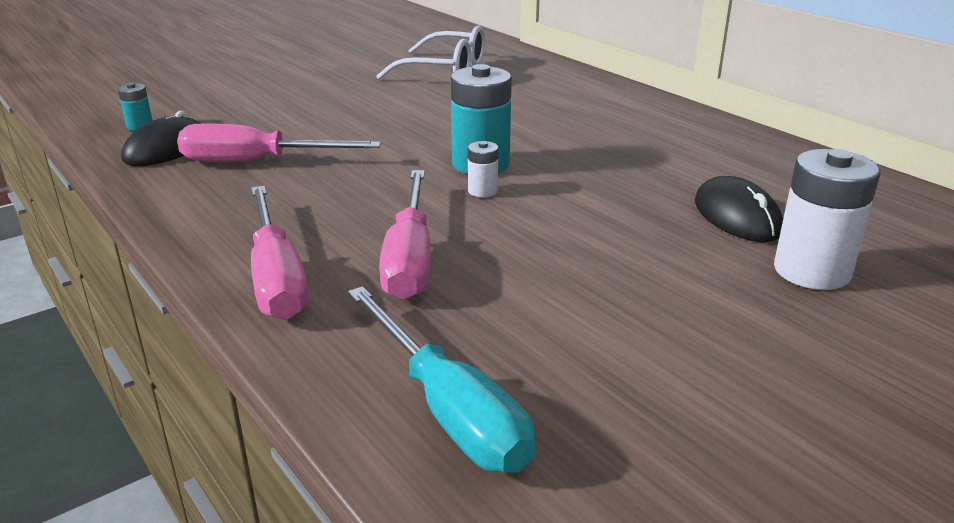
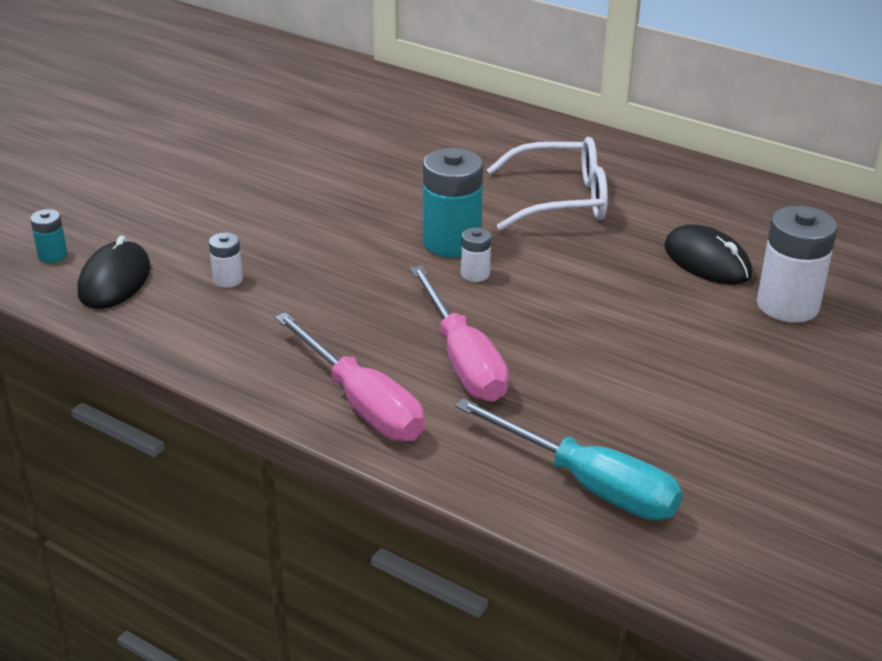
camera: 20 degrees left, 5 degrees up
(257, 162) = (228, 279): pink screwdriver -> white battery
(445, 71) = (326, 120): white glasses -> white glasses (560, 200)

